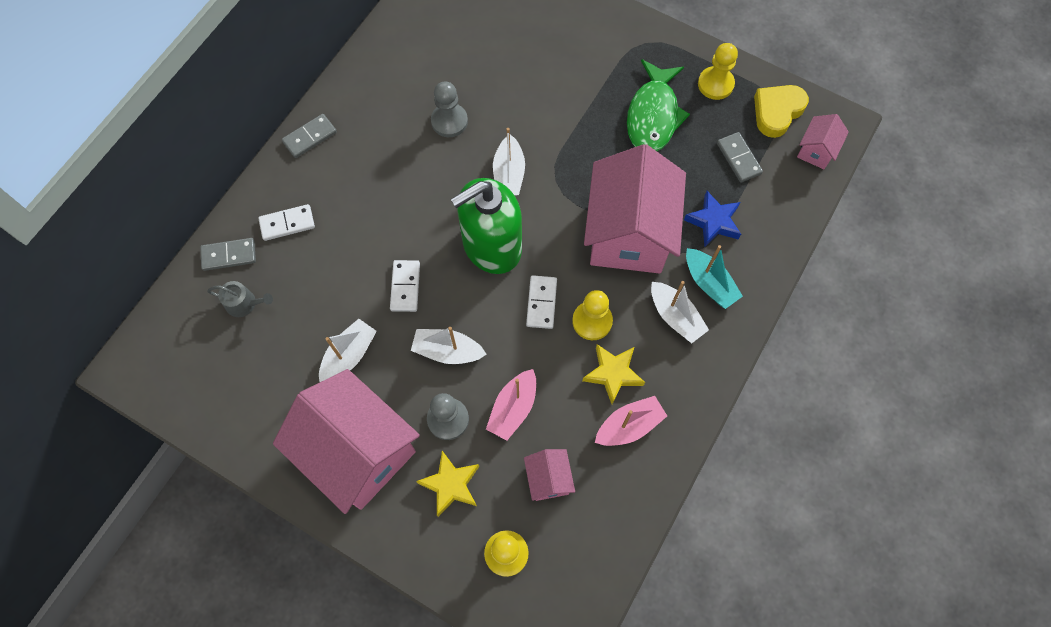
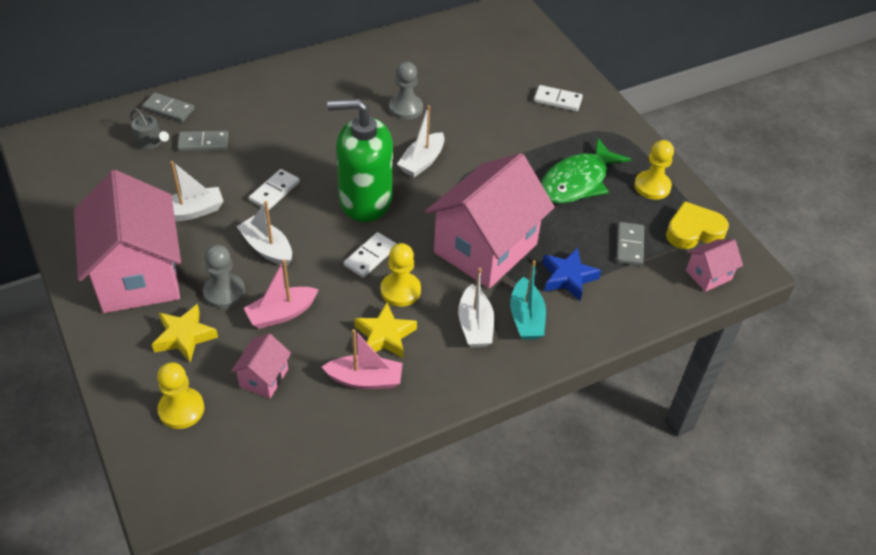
camera: 30 degrees right, 20 degrees down
(287, 224) = (227, 111): white domino -> white domino (557, 100)
(310, 137) = (293, 70): grey domino -> grey domino (203, 143)

